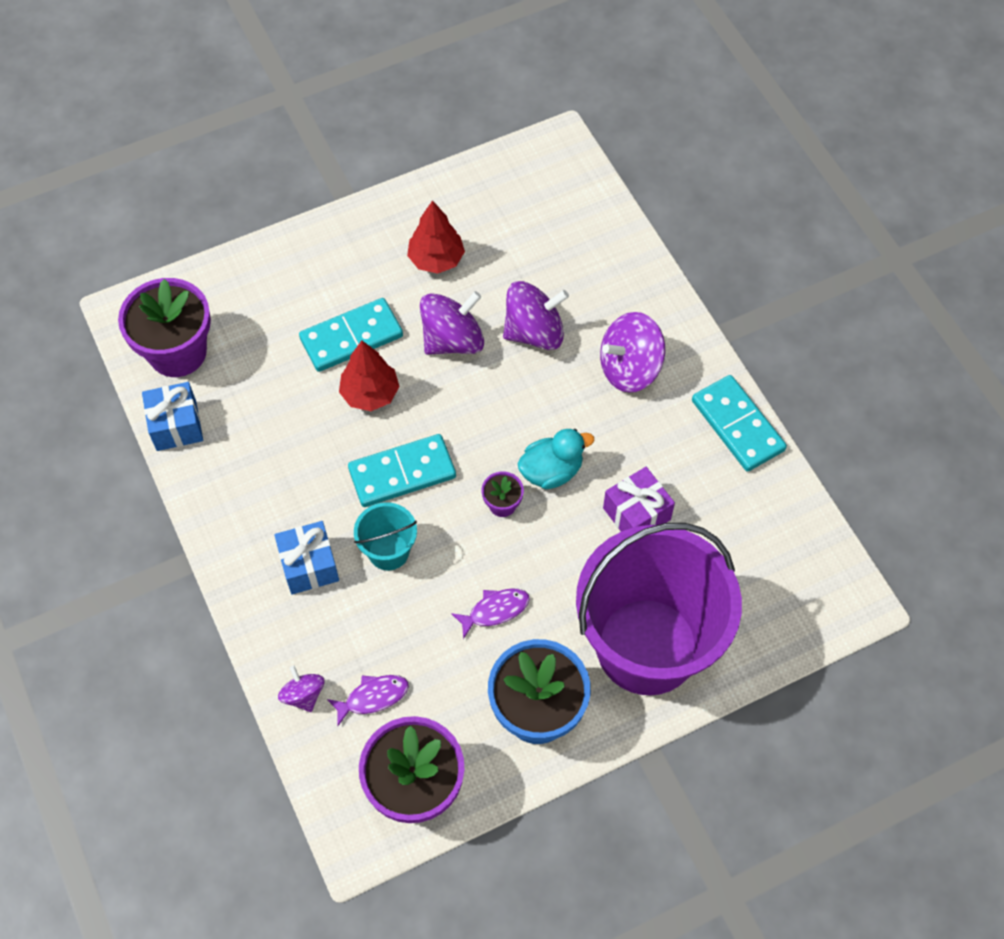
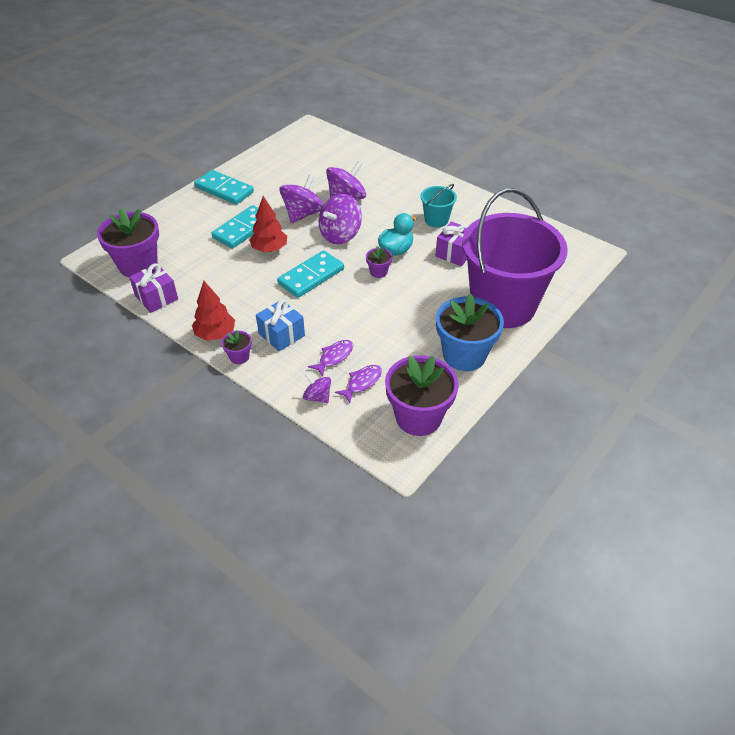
camera: 25 degrees left, 15 degrees down
(176, 425) = (156, 297): blue gift -> purple gift
(236, 581) = (239, 357): none -> purple flower pot
(388, 551) = (326, 313): turquoise bucket -> turquoise bucket (436, 220)
(436, 259) = (271, 186): red tree -> red tree (215, 334)
(495, 610) = (407, 318): purple fish -> purple fish (334, 357)
(629, 368) = (408, 198): purple spinning top -> purple spinning top (340, 235)
(737, 425) = (480, 204): turquoise domino -> turquoise domino (224, 190)

